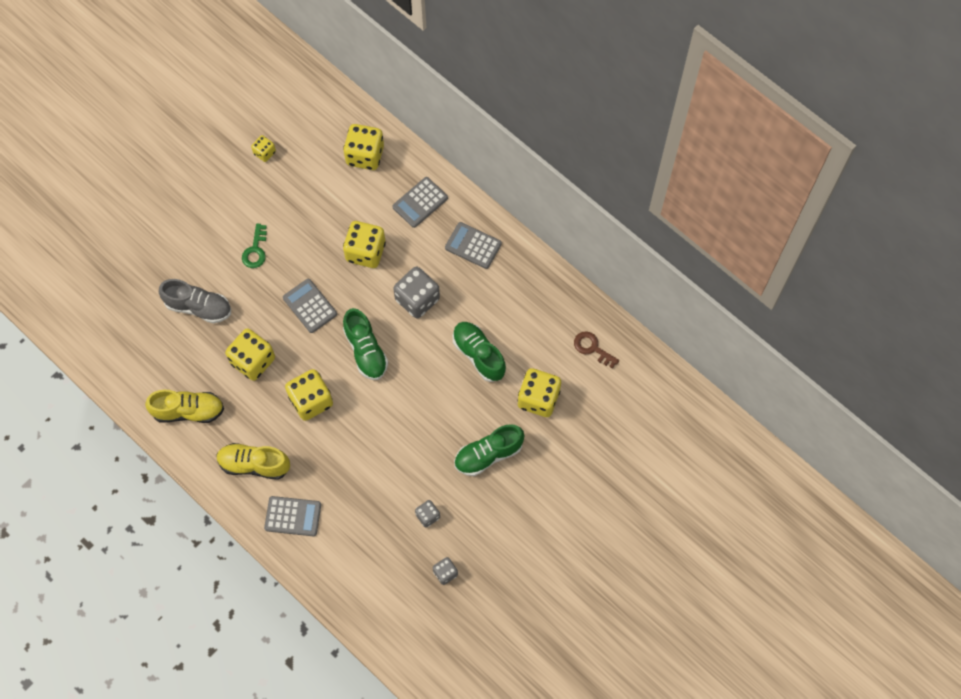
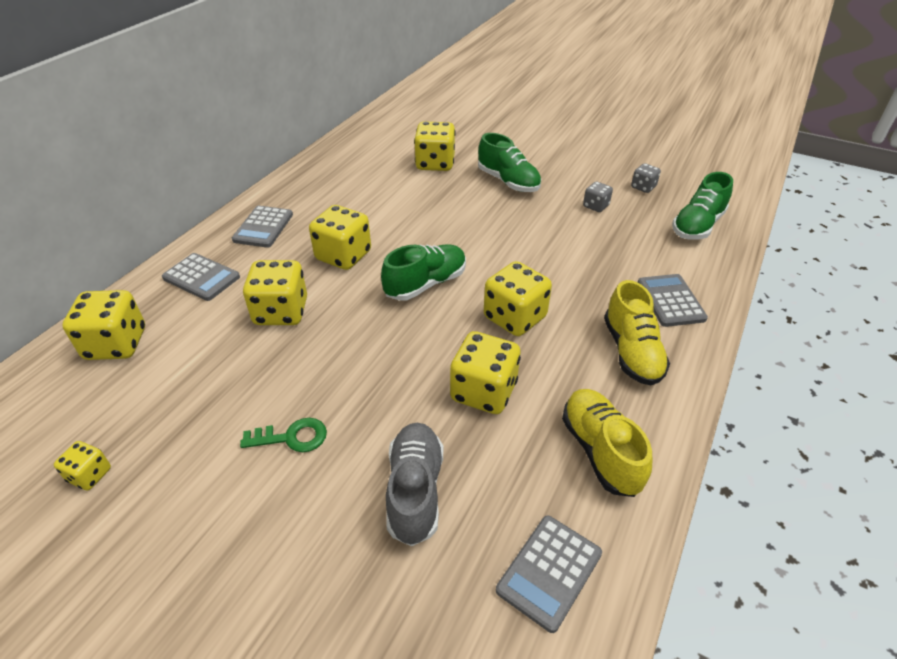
camera: 105 degrees left, 25 degrees down
(310, 306) = (377, 349): grey calculator -> grey calculator (549, 572)
(417, 299) = (343, 256): grey dice -> yellow dice
(478, 355) = (401, 203): green shoe -> green shoe (697, 226)
(592, 348) = (371, 144): brown key -> none

